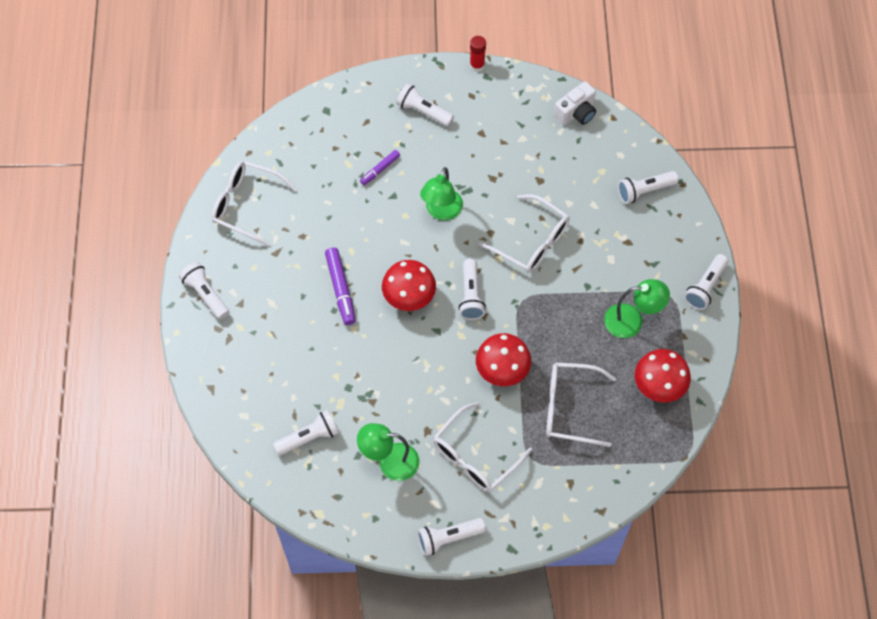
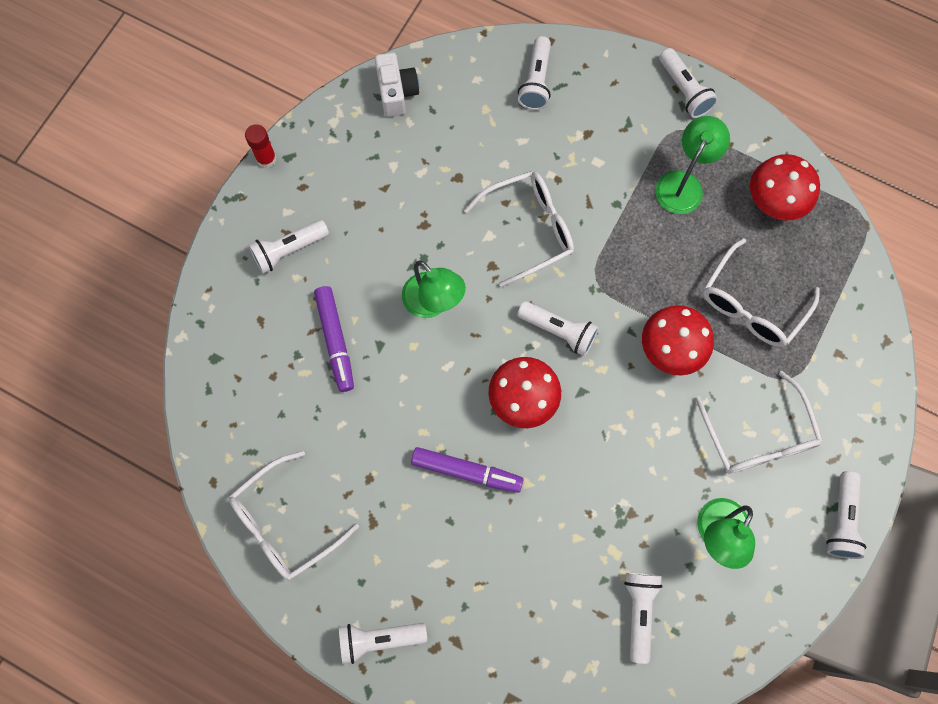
camera: 60 degrees left, 10 degrees up
(380, 170) = (335, 341): purple marker -> purple marker, size x1.61

